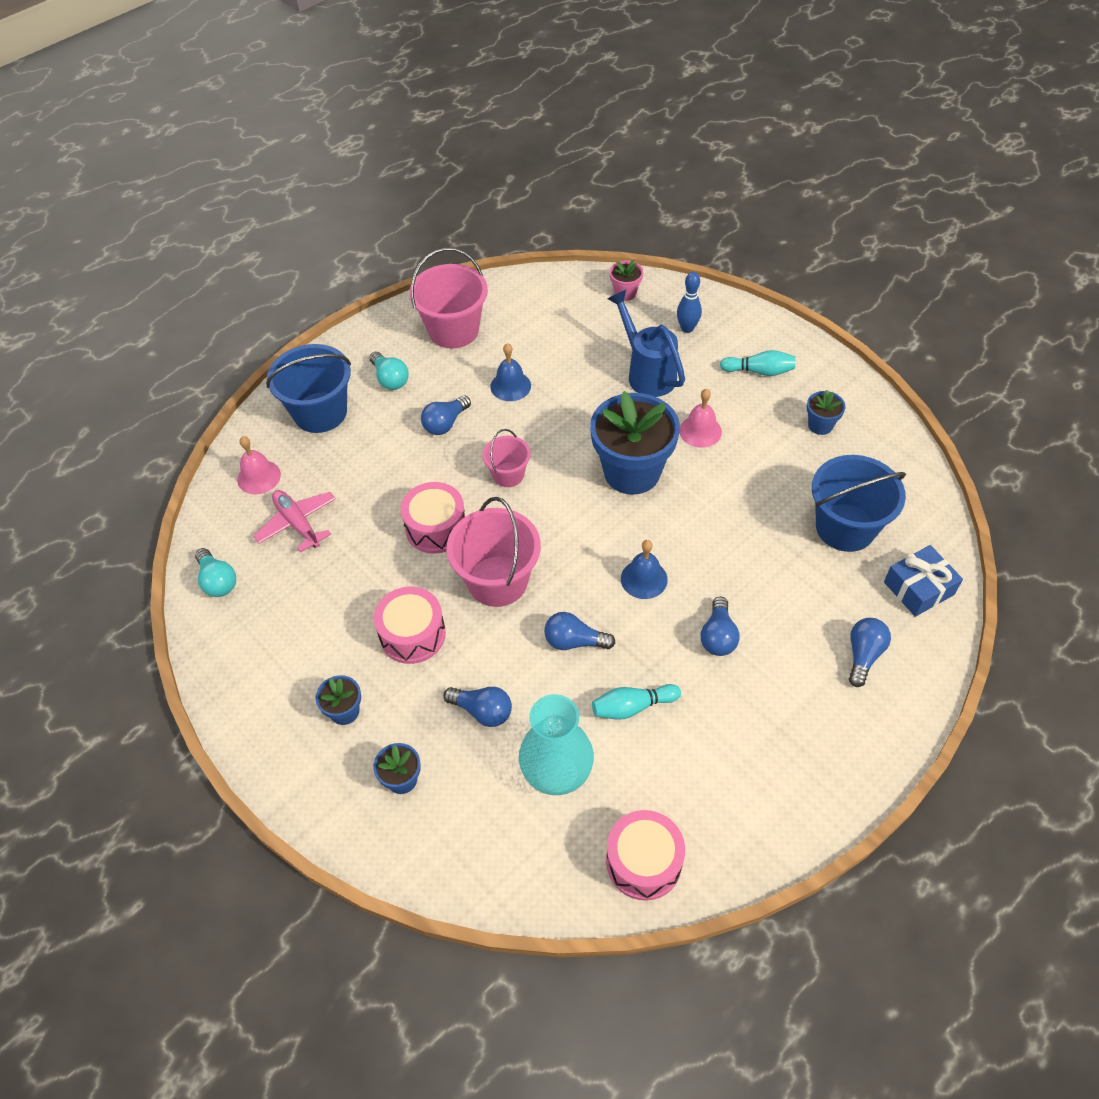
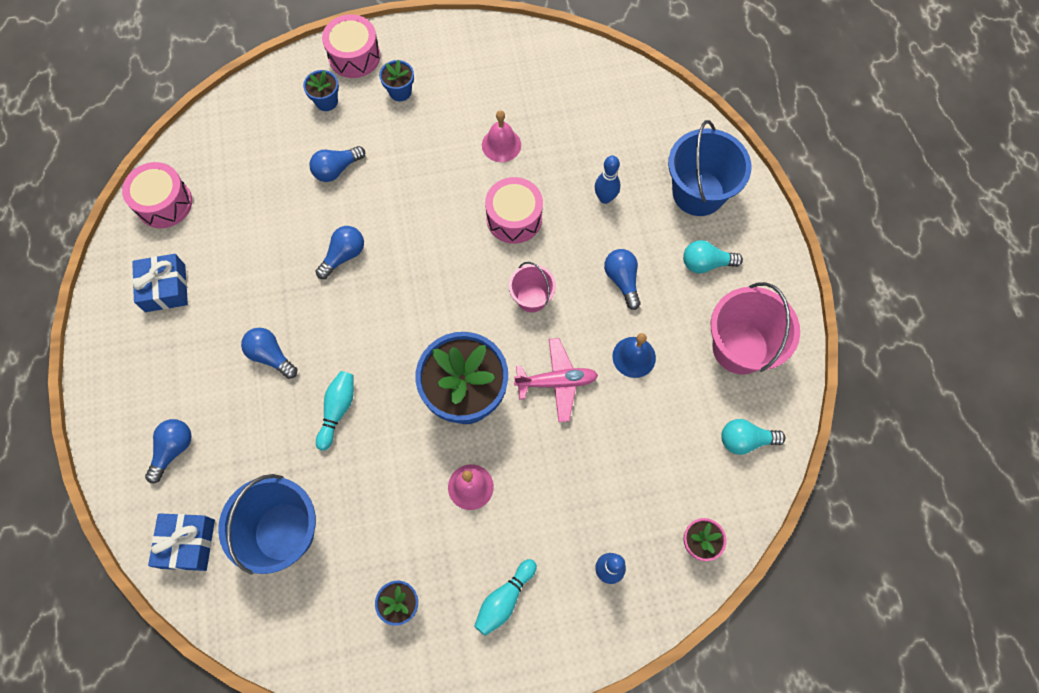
camera: 120 degrees right, 15 degrees up
(218, 581) = (565, 61): turquoise light bulb -> turquoise light bulb (745, 440)
(259, 477) = (652, 122): pink bell -> pink bell (501, 145)
(297, 524) = (584, 129): pink plane -> pink plane (556, 382)
(368, 472) = (605, 198): none -> blue bowling pin
(412, 634) = (429, 157): pink drum -> pink drum (354, 56)
(497, 581) = (433, 234): pink bucket -> none
(557, 773) = (259, 188): turquoise vase -> none
(633, 707) = (265, 262): turquoise bowling pin -> turquoise bowling pin (337, 410)
(644, 579) = (358, 337): blue bell -> none
(646, 372) = (573, 488): blue watering can -> none
(732, 782) = (165, 288): none -> blue gift
(863, 655) = (173, 449): blue light bulb -> blue light bulb turned 120 degrees counterclockwise

